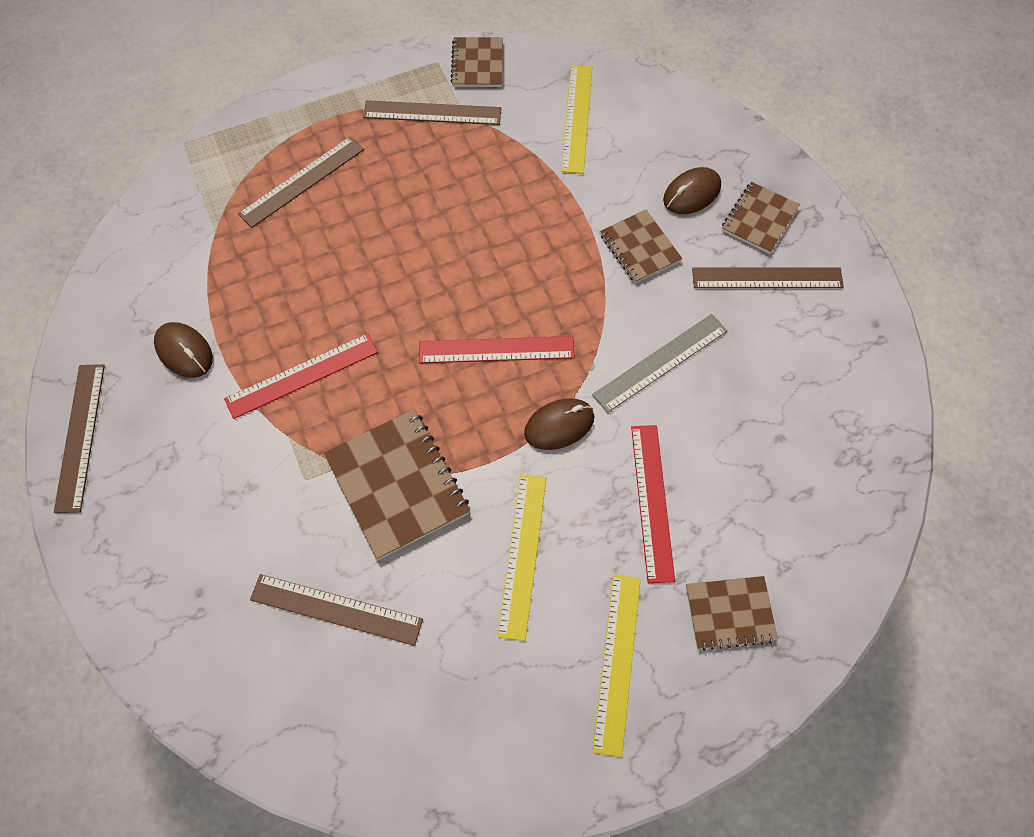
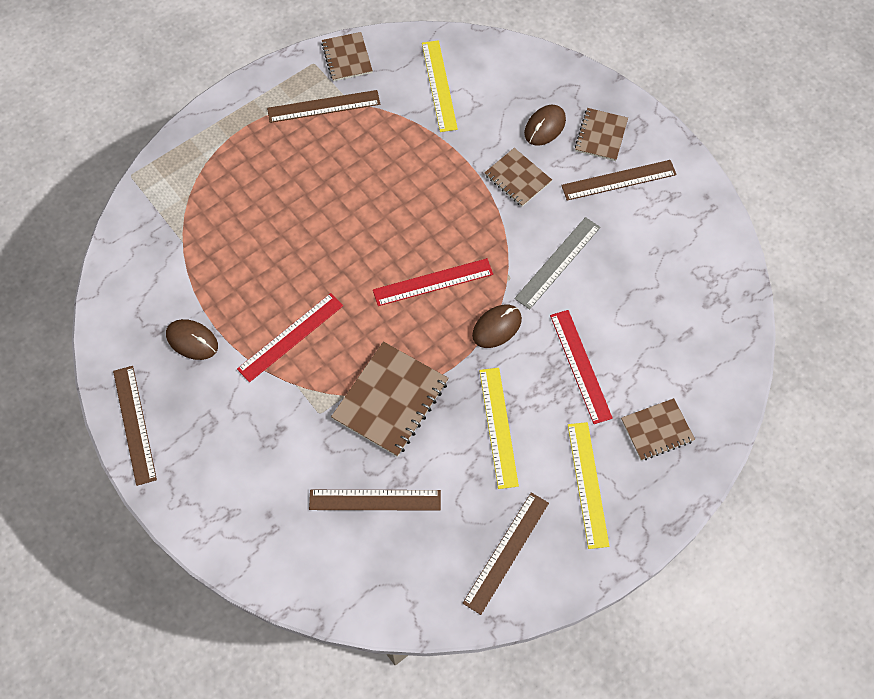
camera: 15 degrees left, 0 degrees up
(302, 181) = (238, 185): brown ruler -> brown ruler (506, 552)
(397, 485) = (390, 400): brown notebook -> brown notebook turned 75 degrees clockwise

